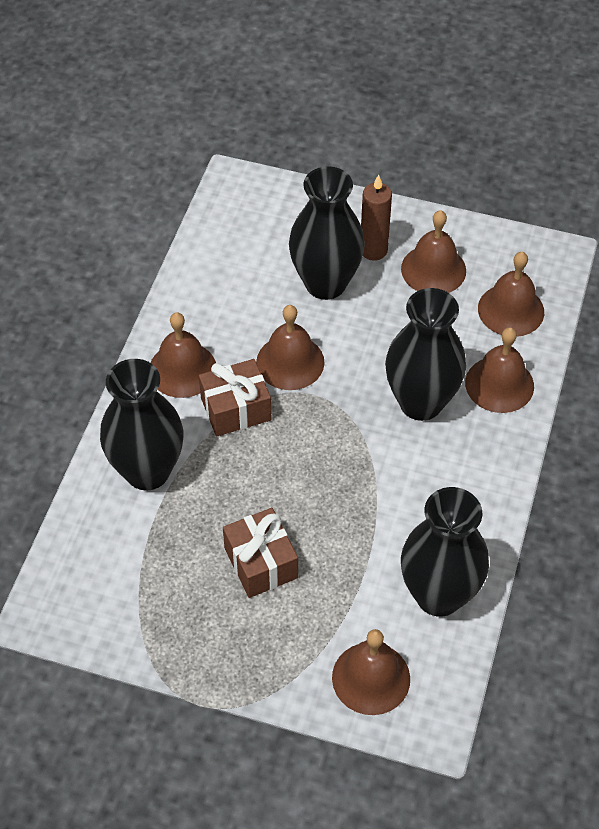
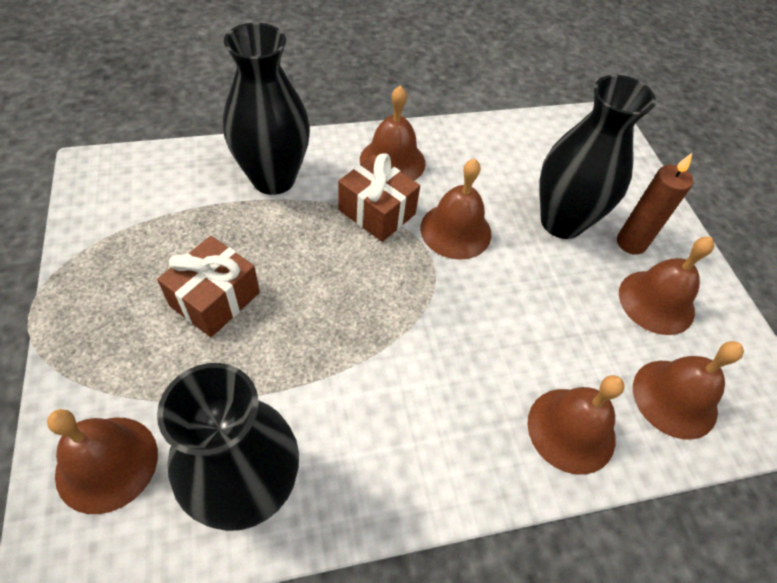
camera: 55 degrees right, 0 degrees up
(421, 402) = (490, 359): black vase -> none

